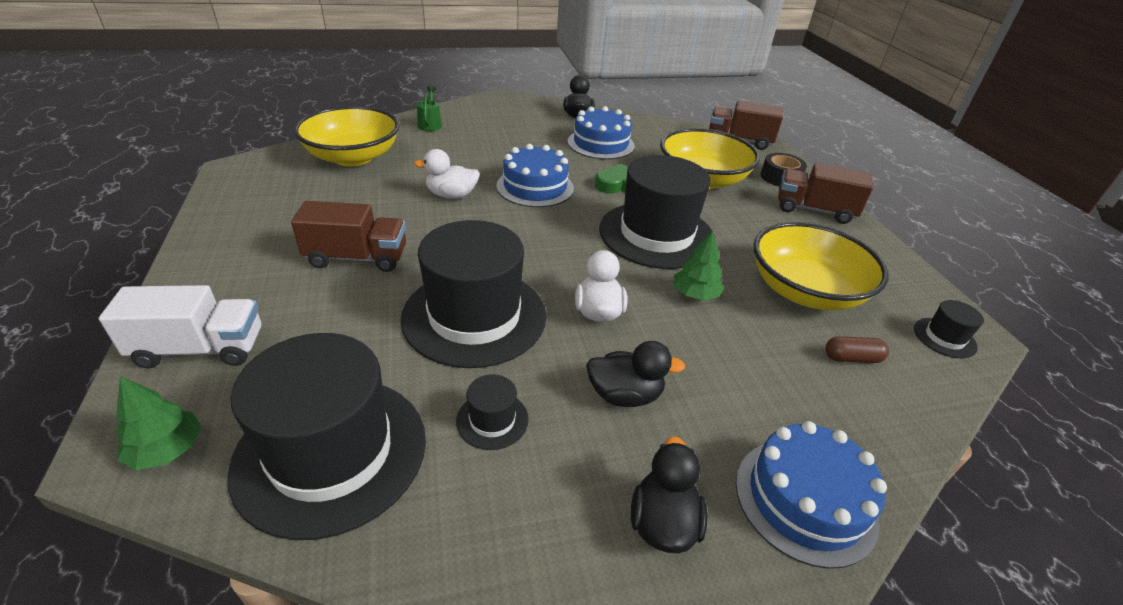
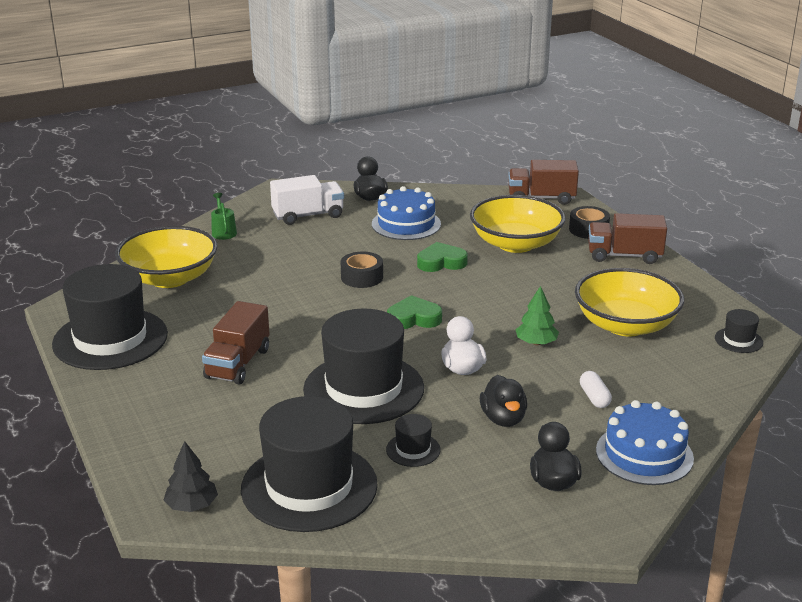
camera: 10 degrees left, 10 degrees down
(167, 450) = (192, 506): green tree -> black tree
(200, 349) = (161, 447): white truck -> white truck (308, 215)
(357, 258) = (238, 363): brown truck -> brown truck turned 120 degrees clockwise
(451, 195) = (288, 298): white duck -> none
(535, 187) = (362, 277): blue cake -> black tape
(568, 240) = (414, 318): none -> green heart
(625, 395) = (503, 419): black duck -> black duck turned 90 degrees clockwise
(656, 234) = (489, 301): black hat -> black hat (110, 339)
(750, 386) = (594, 397): none -> white capsule
(852, 358) = (668, 366): brown capsule -> none

